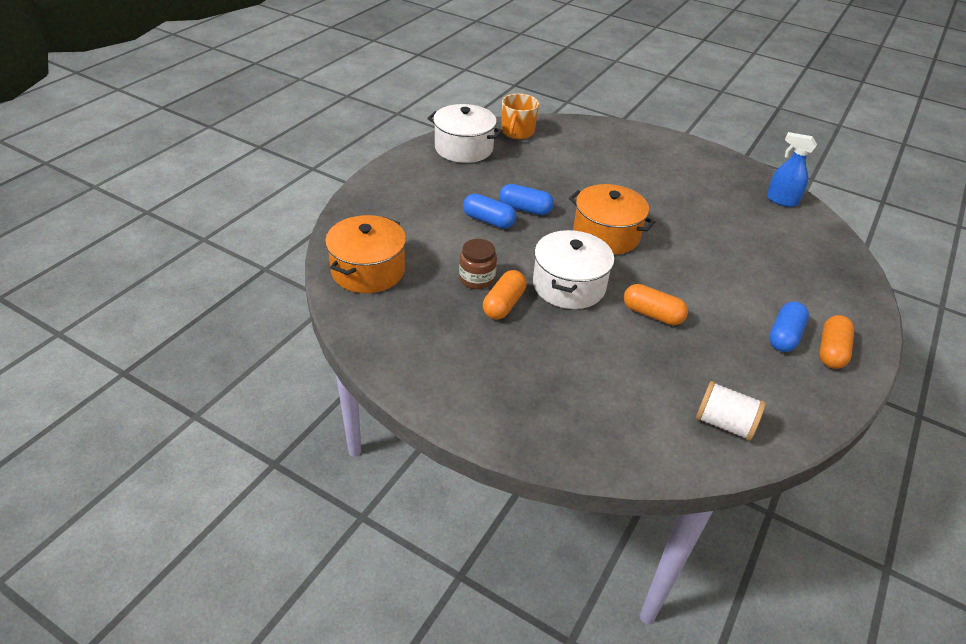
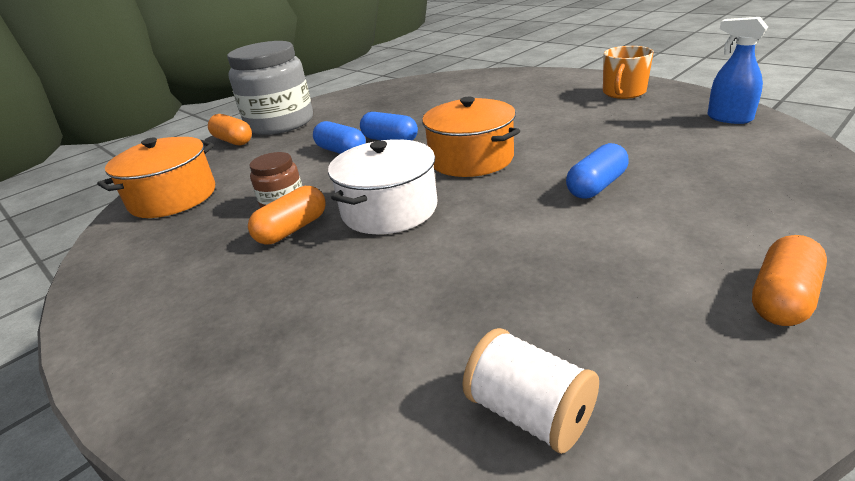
camera: 20 degrees right, 10 degrees down
(400, 179) = (280, 123): none -> grey jar
(464, 148) = (363, 98): white pot -> none
(517, 132) = (427, 83): orange mug -> orange mug (623, 93)
(652, 314) = (485, 241): orange capsule -> orange capsule (233, 141)
(784, 336) = (694, 273): blue capsule -> blue capsule (596, 186)

